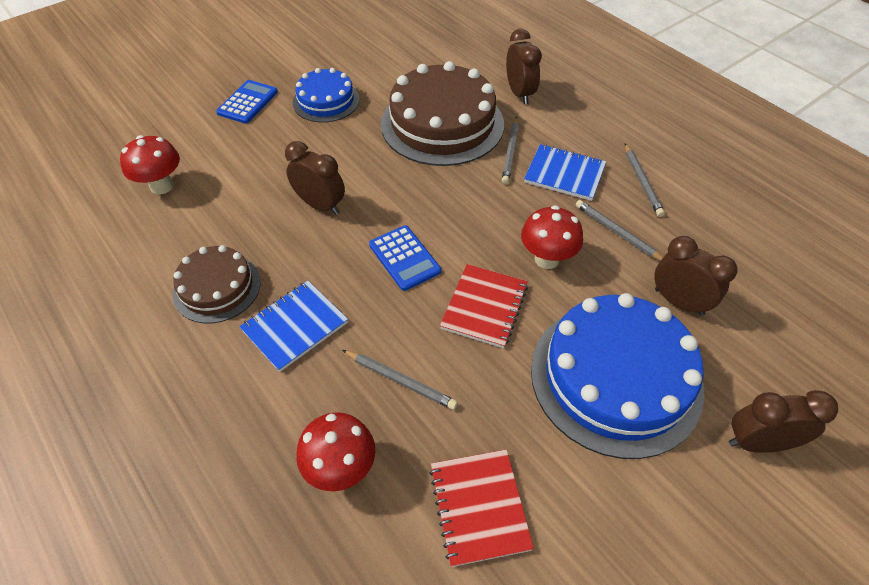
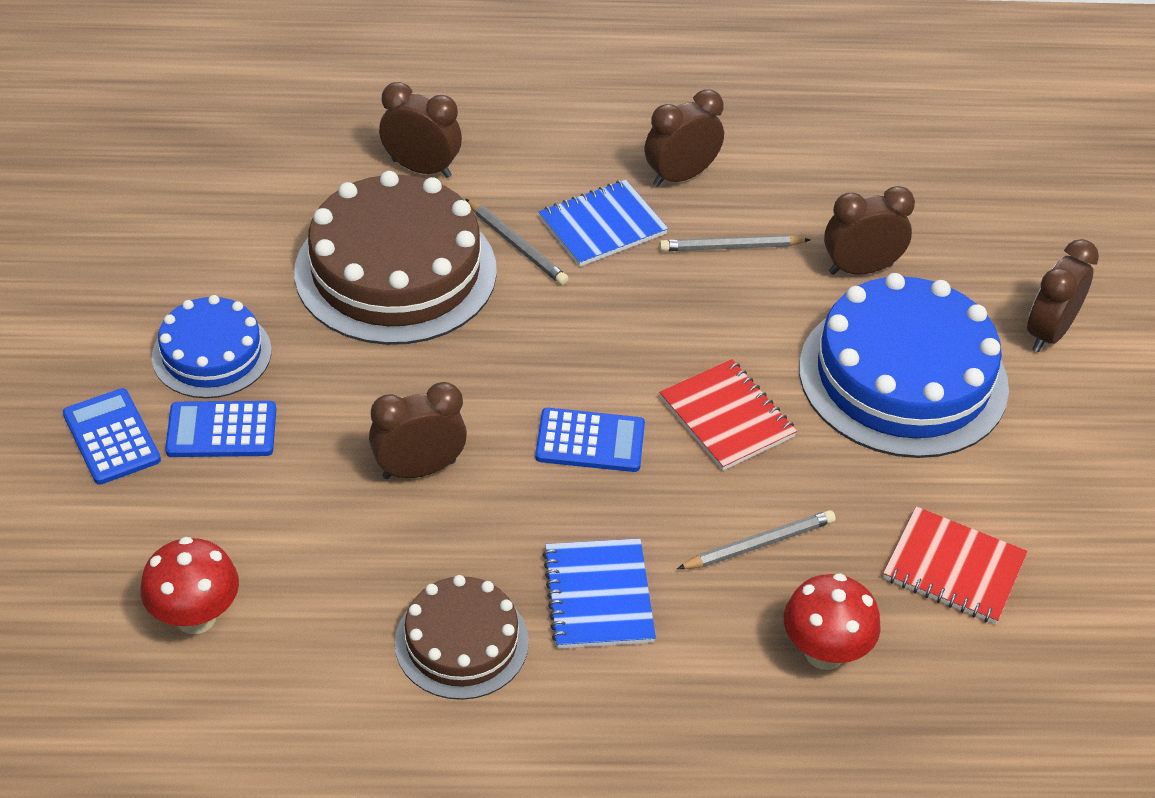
camera: 55 degrees left, 5 degrees down
(282, 130) = (221, 430): none -> blue calculator
(546, 259) = (711, 325): red mushroom -> none
(642, 182) = (680, 176): grey pencil -> brown clock

